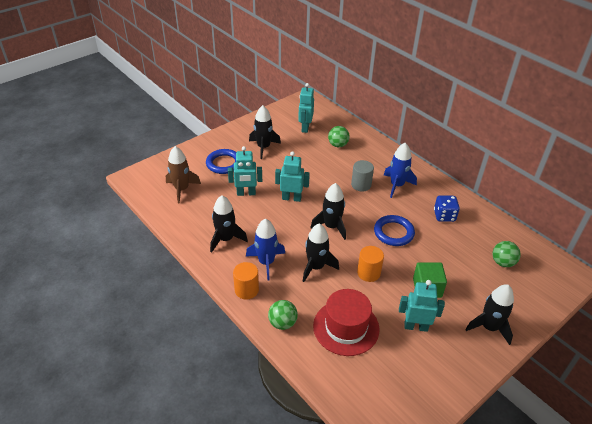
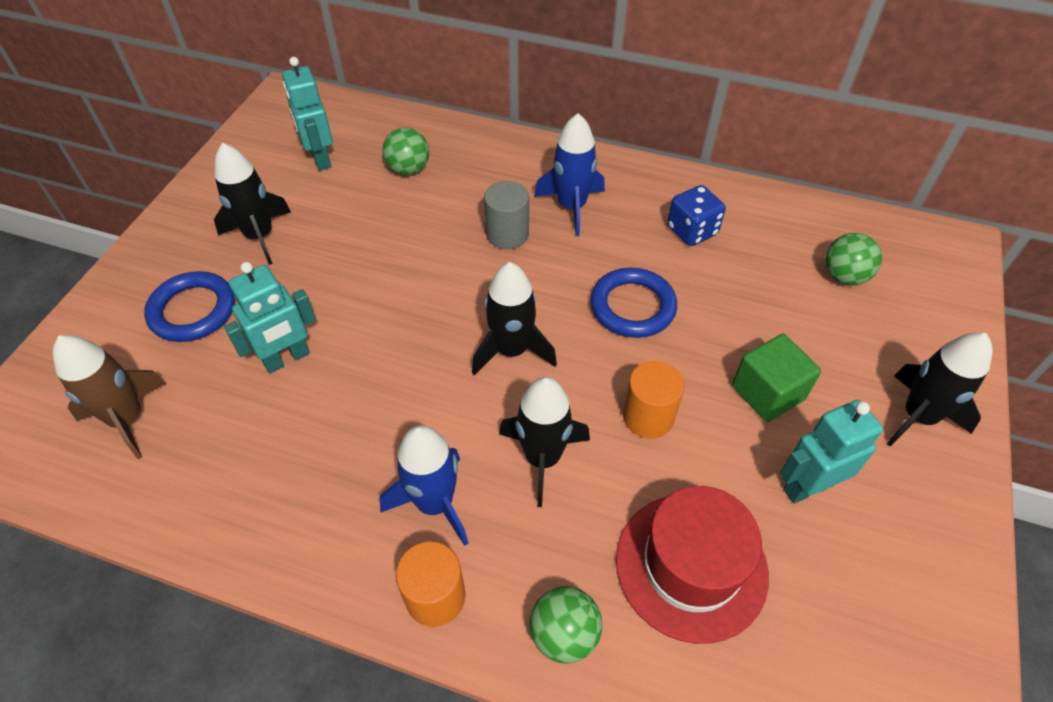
camera: 30 degrees left, 10 degrees up
(226, 239) = (309, 493): black rocket -> none
(291, 198) = (391, 325): turquoise robot -> none

